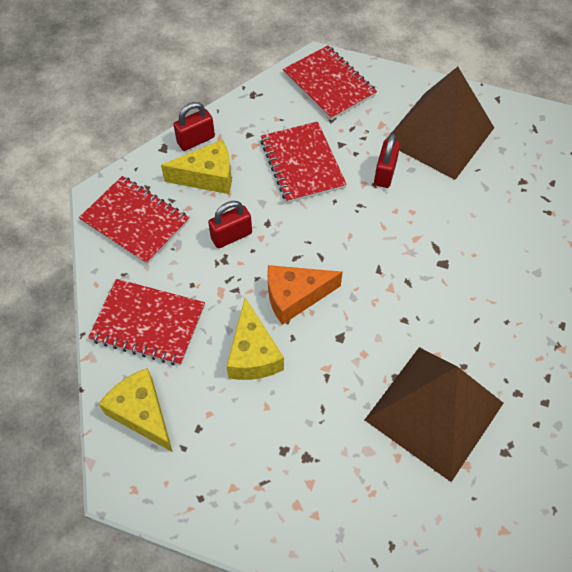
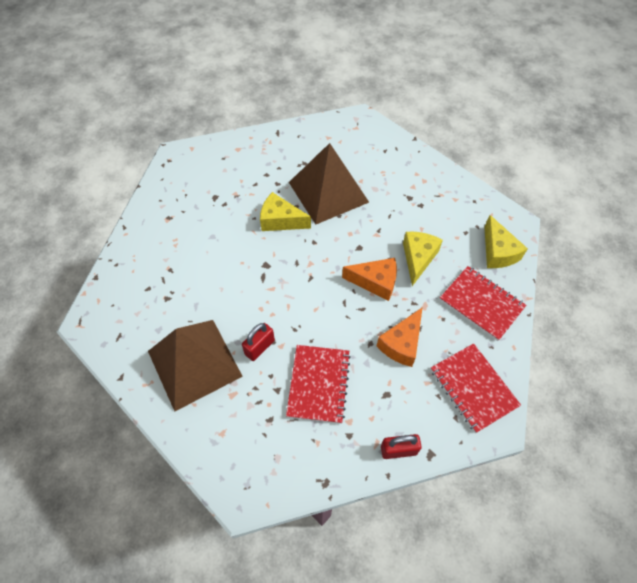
camera: 155 degrees left, 0 degrees up
(208, 177) = (401, 405): yellow cheese -> yellow cheese (280, 220)
(231, 236) = (401, 344): red padlock -> orange cheese
(329, 84) = (249, 461): red notebook -> none

